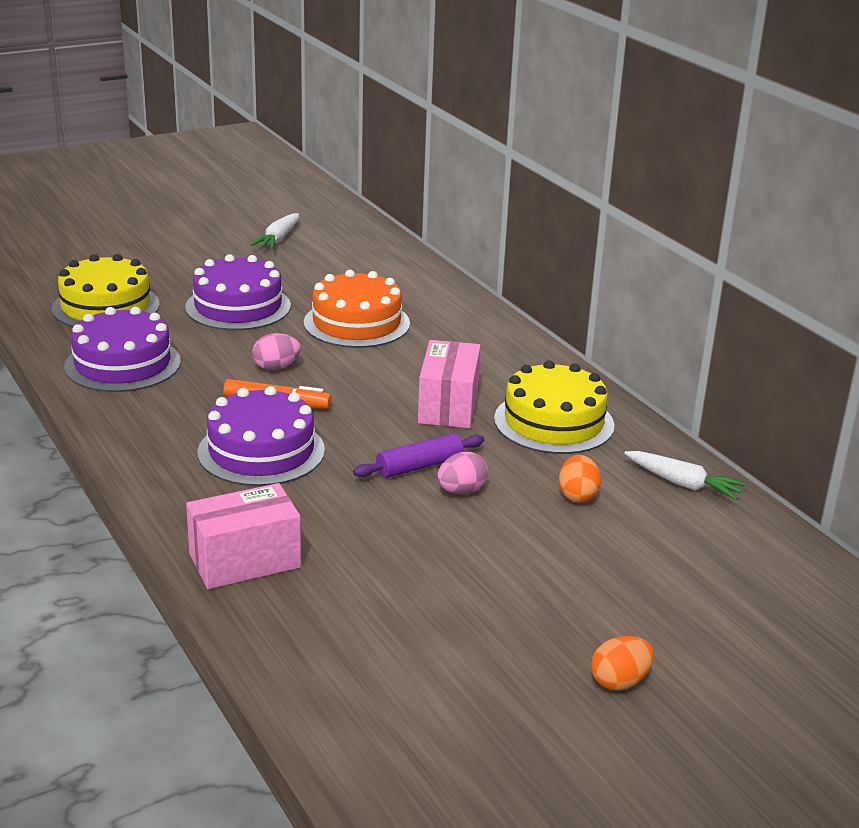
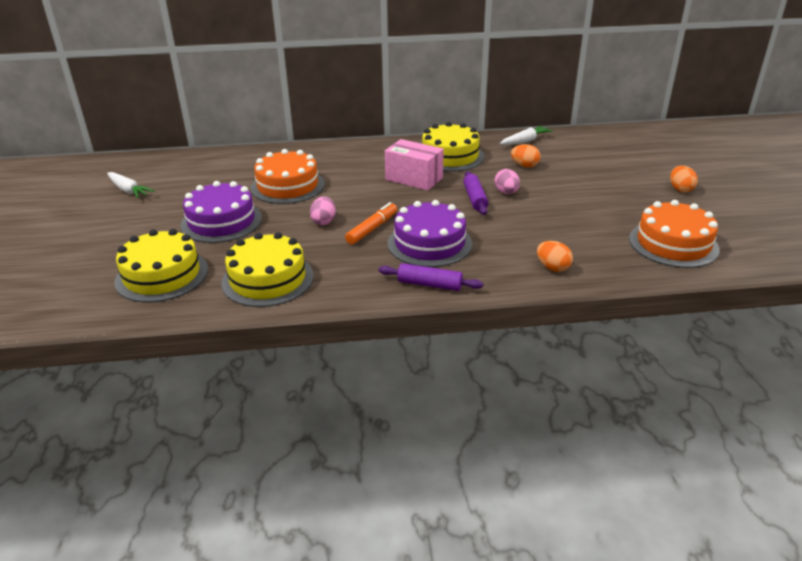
camera: 65 degrees left, 5 degrees up
(123, 364) = (268, 279): purple cake -> yellow cake
(155, 469) = (429, 284): none -> purple rolling pin
(245, 561) = (552, 267): pink box -> orange egg
(386, 679) = (673, 244): none -> orange cake

